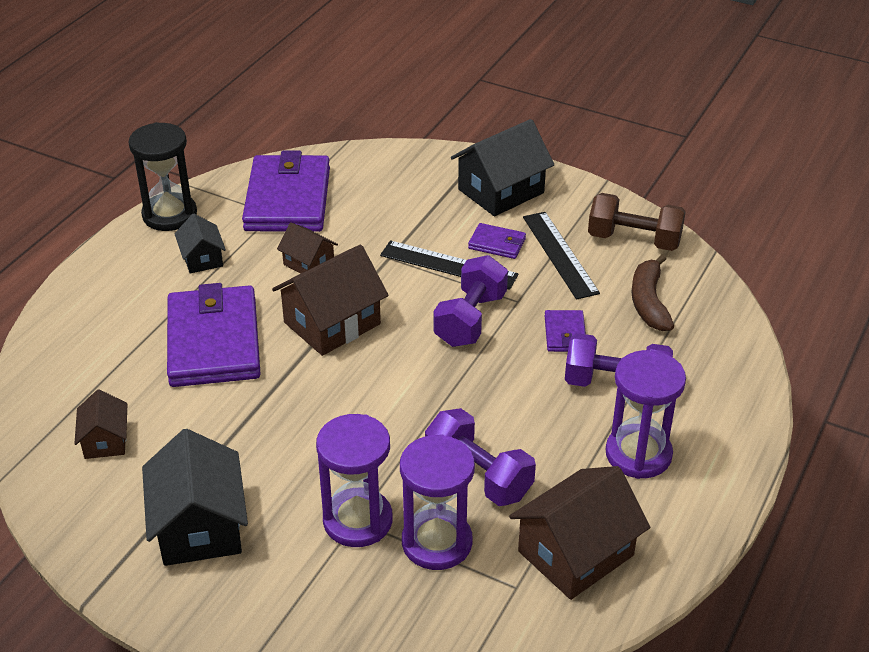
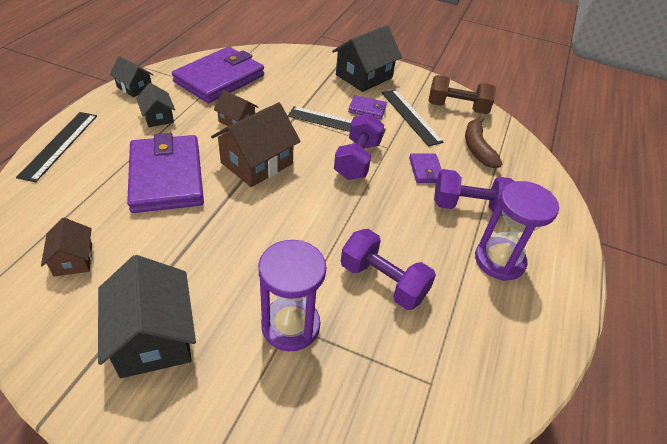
camera: 10 degrees left, 5 degrees up
(77, 298) = (59, 145): none -> black ruler
(169, 215) = (134, 87): black hourglass -> black house
(288, 199) = (220, 79): purple wallet -> purple wallet turned 45 degrees clockwise
(437, 542) = (359, 343): purple hourglass -> none
(575, 553) = (472, 348): brown house -> none

